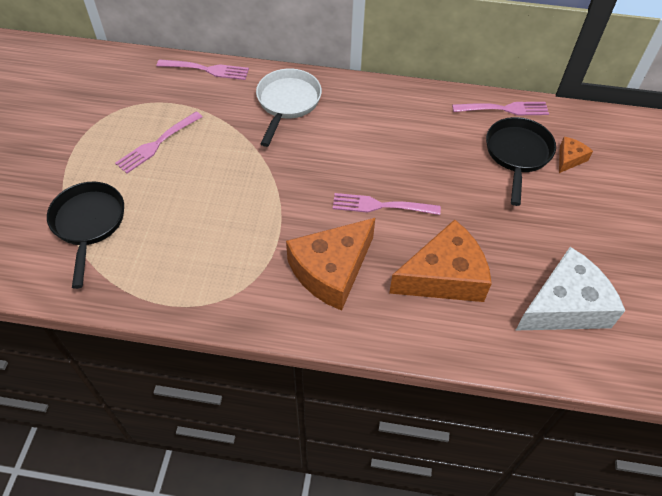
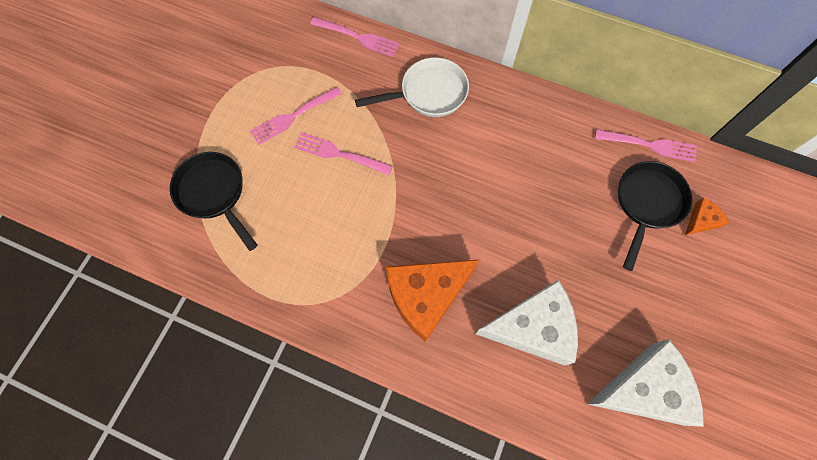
camera: 15 degrees right, 15 degrees up
(89, 224) = (214, 194): black pan -> black pan turned 45 degrees counterclockwise
(287, 103) = (428, 93): white pan -> white pan turned 45 degrees clockwise
(382, 205) = (493, 234): pink fork -> pink fork (340, 154)
(444, 276) = (533, 328): orange cheese -> white cheese

